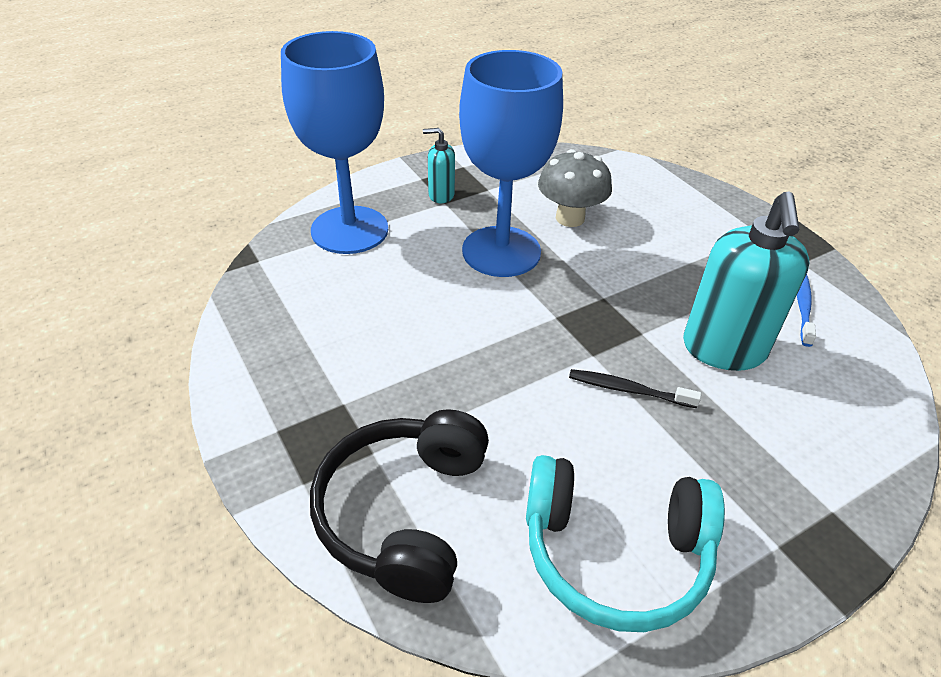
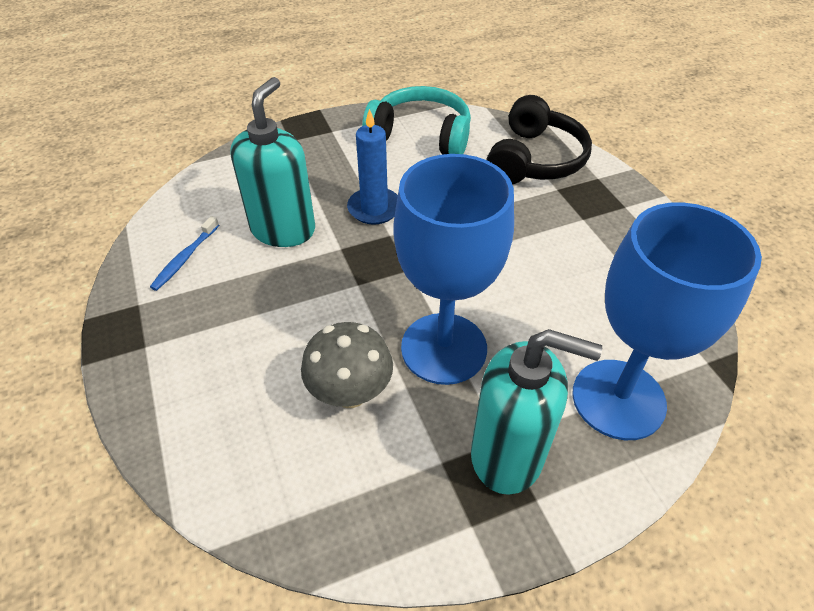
camera: 170 degrees left, 5 degrees up
(441, 195) = (508, 455): turquoise soap dispenser -> turquoise soap dispenser, size x2.04
(628, 390) = (374, 208): black toothbrush -> blue candle

